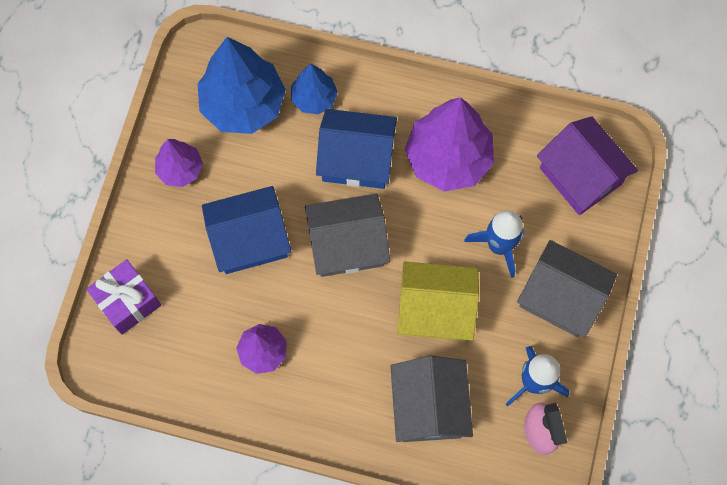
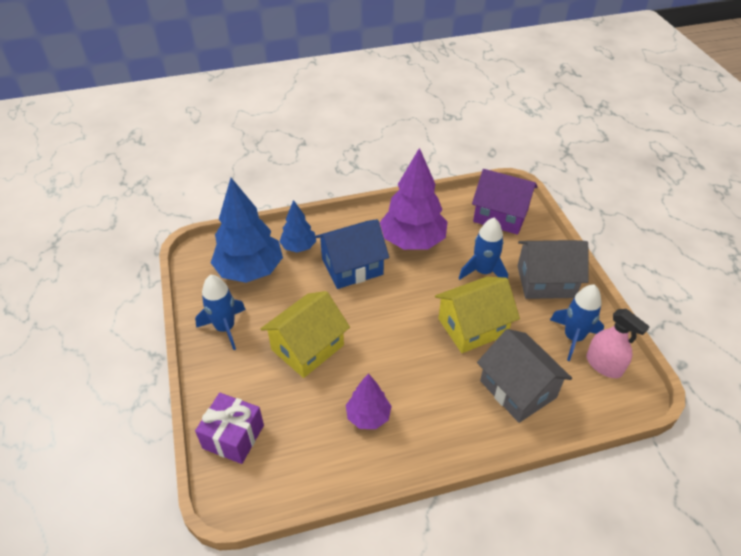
camera: 30 degrees left, 25 degrees down
(180, 169) = (225, 328): purple tree -> blue rocket
(249, 239) = (307, 347): blue house -> yellow house
(347, 245) = (382, 317): grey house -> none

